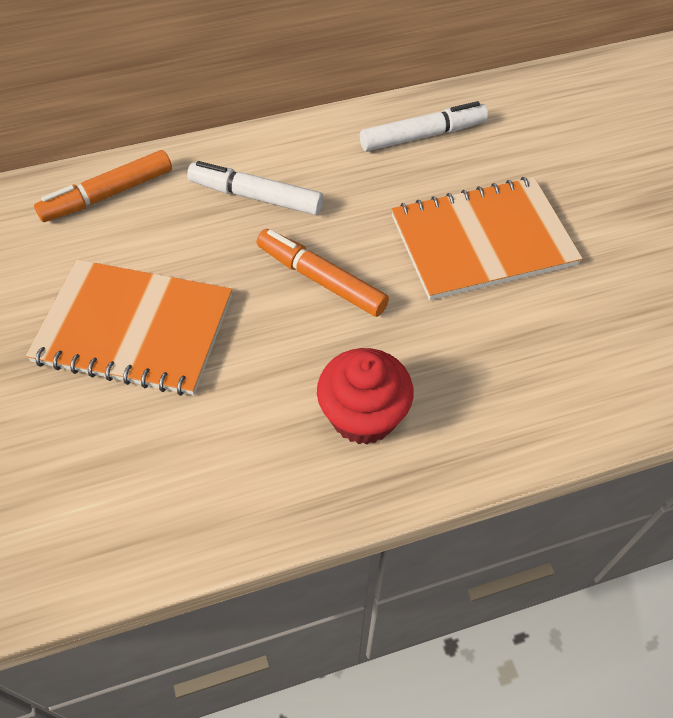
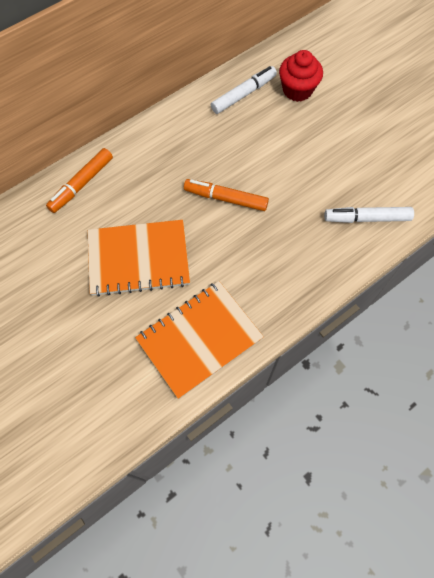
camera: 20 degrees left, 10 degrees up
(256, 196) = (167, 160): white marker -> white marker (367, 218)
(363, 416) = (280, 266): red cupcake -> red cupcake (297, 90)
(482, 241) = (301, 150): orange notebook -> orange notebook (199, 339)

